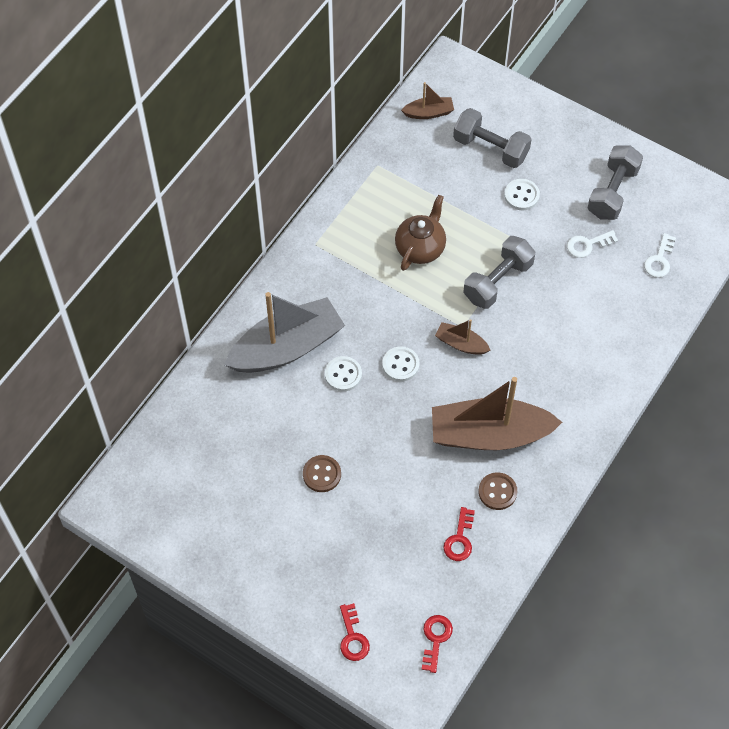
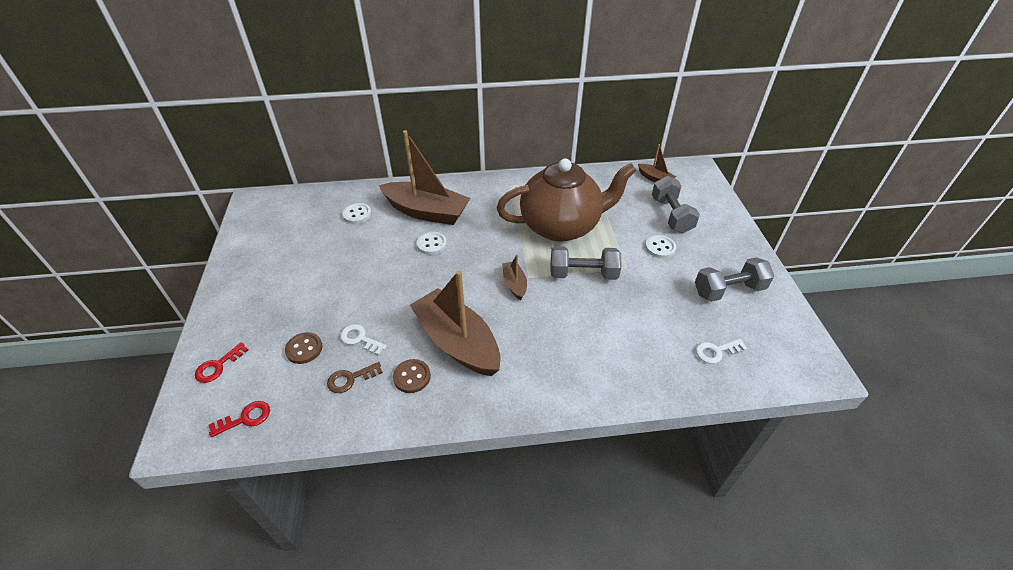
camera: 50 degrees right, 15 degrees down
(287, 347) = (426, 212): grey boat -> brown boat
(322, 474) = (346, 275): brown button -> brown button (304, 349)
(400, 365) = (466, 265): white button -> white button (357, 214)
(420, 248) = (561, 226): brown teapot -> brown teapot, size x1.96
(459, 539) = (350, 379): red key -> brown key
(587, 245) = (671, 302): white key -> white key (360, 339)

